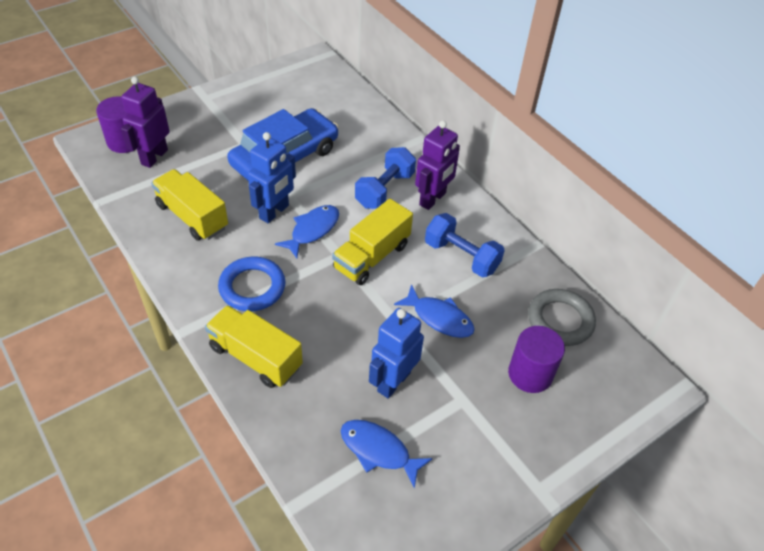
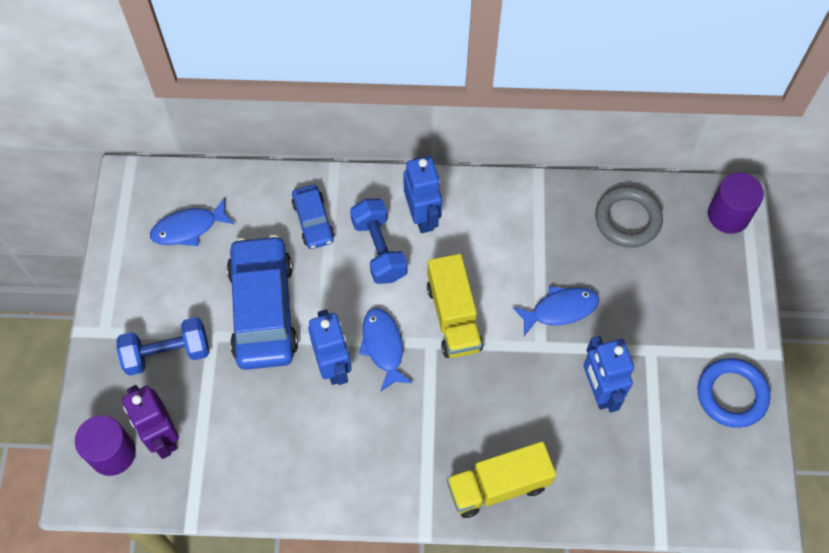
camera: 50 degrees left, 15 degrees up
(192, 216) = (282, 445): yellow truck -> none
(252, 287) = (416, 442): blue ring -> blue ring (731, 394)
(372, 148) = (313, 221): none -> blue car
(378, 450) = (654, 445): blue fish -> blue fish (188, 228)
(433, 199) = (422, 216): purple robot -> blue robot
(461, 256) = (507, 243): blue dumbbell -> blue dumbbell (167, 353)
(530, 374) = (661, 282): purple cylinder -> purple cylinder (728, 215)

